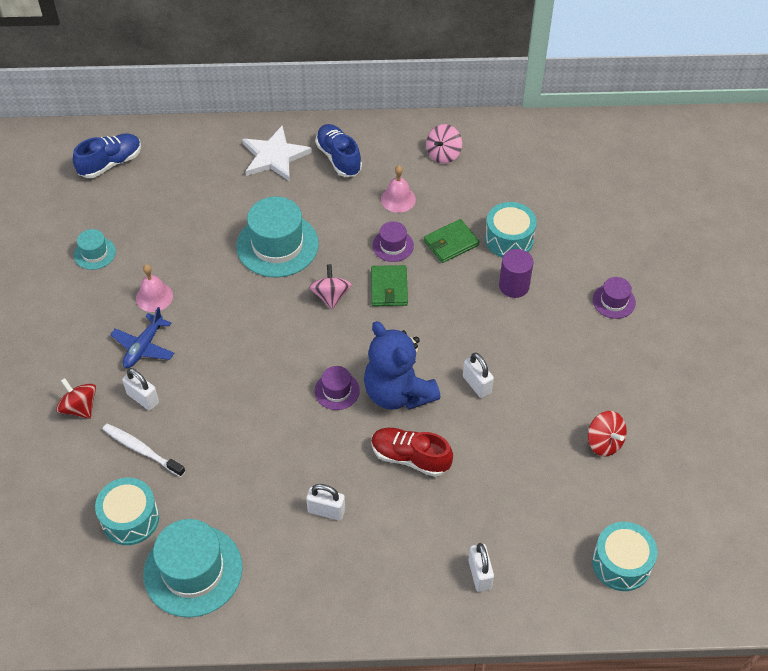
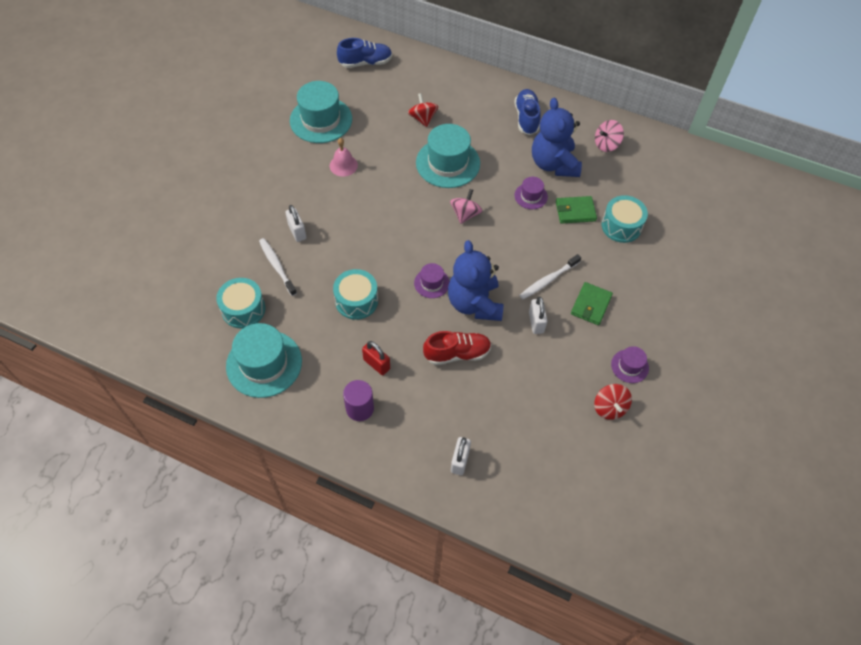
camera: 25 degrees right, 5 degrees up
(80, 407) = (253, 220): red spinning top -> red spinning top (423, 118)
(94, 253) = (321, 120): turquoise hat -> turquoise hat, size x1.99
(144, 347) = (317, 196): blue plane -> none
(274, 156) = (481, 99): white star -> none
(326, 511) = (376, 364): white padlock -> red padlock
(389, 288) = (511, 225): green wallet -> green wallet (591, 305)
(398, 199) = (553, 164): pink bell -> blue teddy bear
(410, 457) = (457, 353): red shoe -> red shoe turned 120 degrees clockwise
(464, 332) = (548, 280): none -> white toothbrush
(514, 286) = (605, 262): purple cylinder -> purple cylinder (360, 408)
(614, 301) = (678, 305): purple hat -> purple hat (629, 366)
(621, 563) = (571, 504): turquoise drum -> turquoise drum (356, 301)

